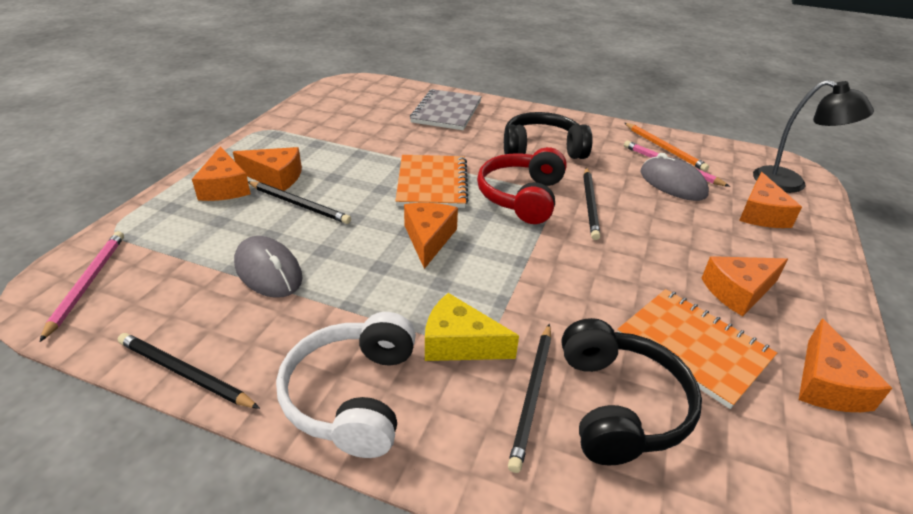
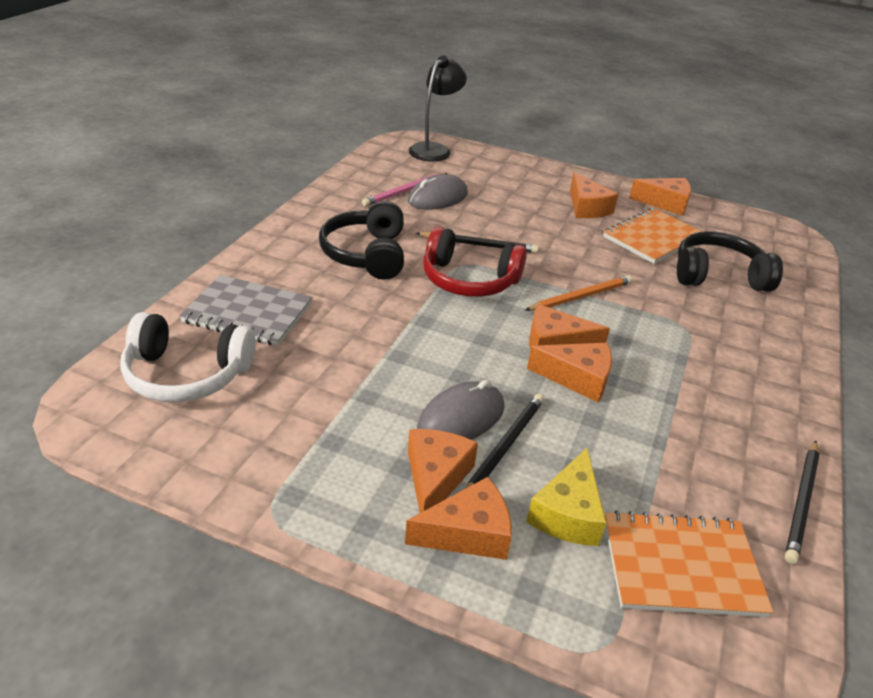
camera: 90 degrees left, 0 degrees up
(87, 283) = (718, 637): pink pencil -> none
(268, 271) = (640, 461): grey mouse -> grey mouse (461, 418)
(353, 395) = (771, 393): white headphones -> white headphones (187, 374)
(432, 183) = (445, 336): orange notebook -> orange notebook (681, 566)
(459, 343) = (691, 336): yellow cheese -> yellow cheese (567, 513)
(532, 395) = (727, 308): black pencil -> none
(664, 148) = (369, 187): orange pencil -> orange pencil (581, 296)
(761, 213) = (483, 173): orange cheese -> orange cheese (577, 378)

